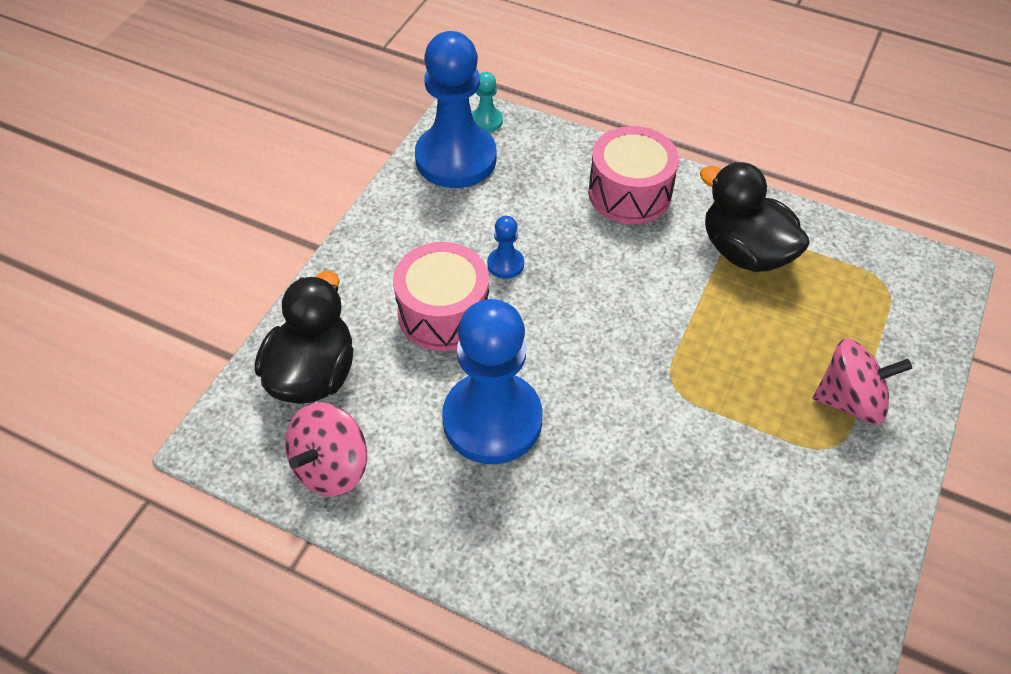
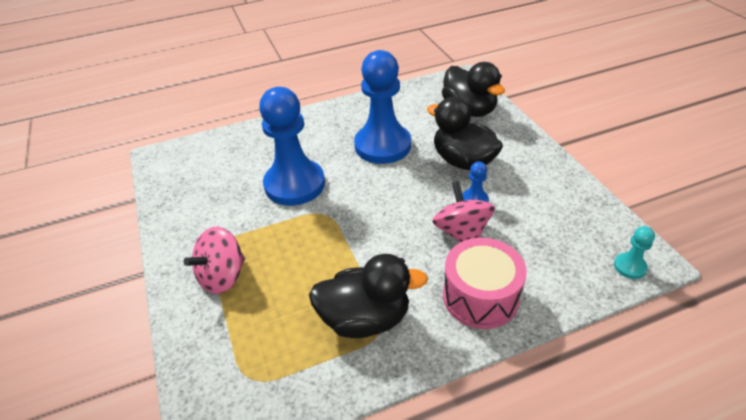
camera: 135 degrees right, 10 degrees down
(331, 467) = (415, 97): pink spinning top -> pink spinning top (461, 232)
(443, 313) = (463, 161): pink drum -> black duck
(456, 158) = (595, 228): blue pawn -> blue pawn (294, 184)

